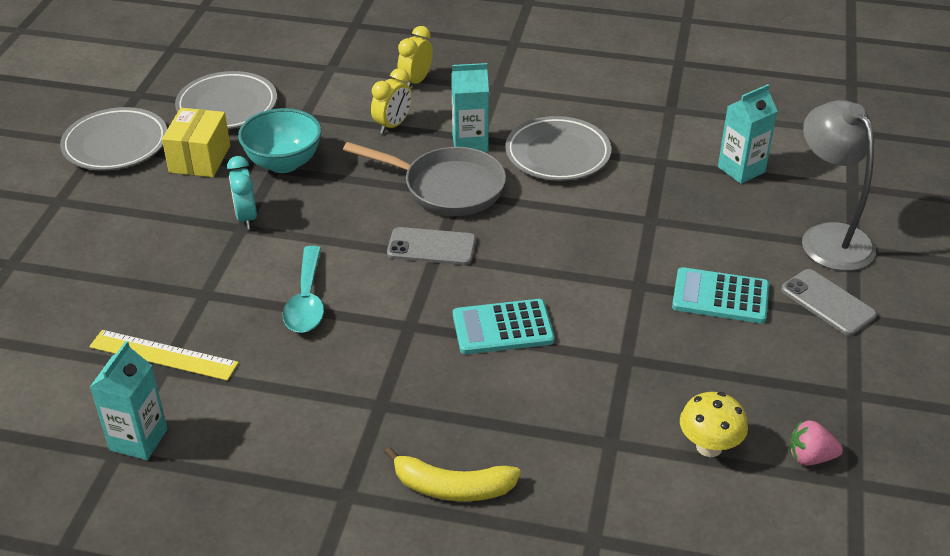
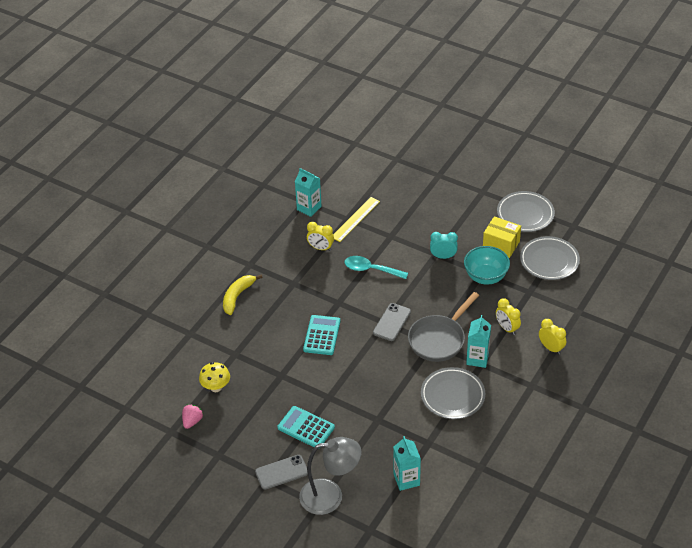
camera: 110 degrees right, 5 degrees up
(264, 388) = (320, 248): none -> yellow clock
(720, 297) = (306, 428): turquoise calculator -> turquoise calculator turned 90 degrees counterclockwise

